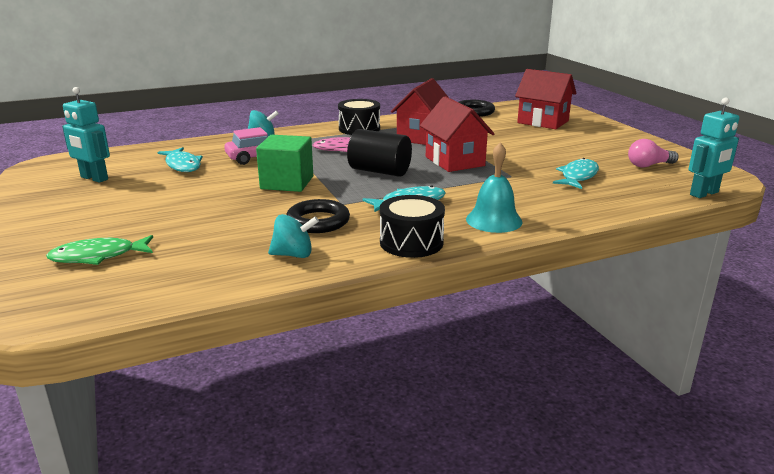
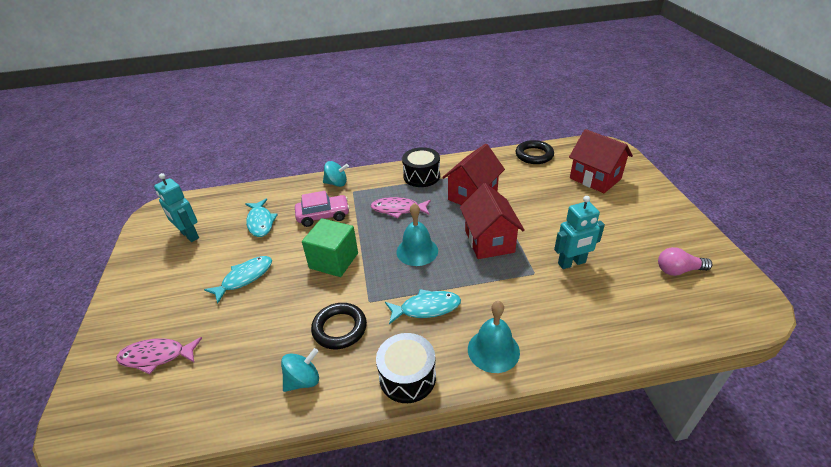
camera: 15 degrees right, 15 degrees up
(98, 256) = (157, 356): green fish -> pink fish
(293, 255) = (303, 380): turquoise spinning top -> turquoise spinning top turned 45 degrees counterclockwise
(379, 171) = (417, 251): black cylinder -> turquoise bell
(578, 176) = (599, 282): turquoise fish -> turquoise fish (244, 278)
(704, 194) = (721, 332): turquoise robot -> turquoise robot (572, 263)

